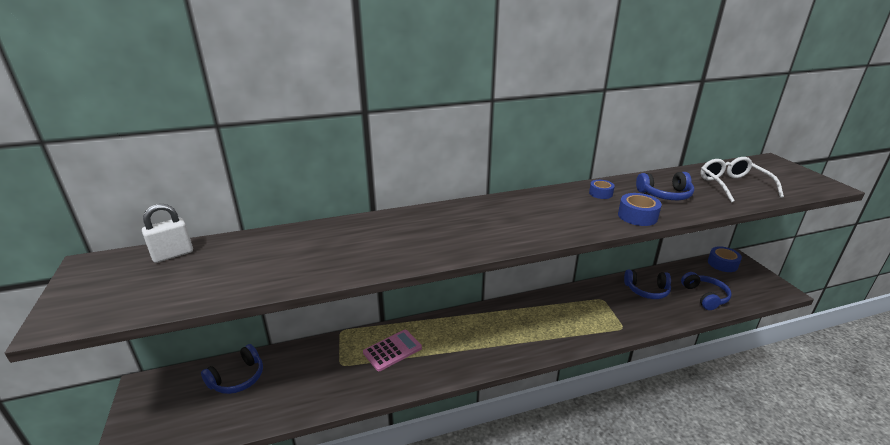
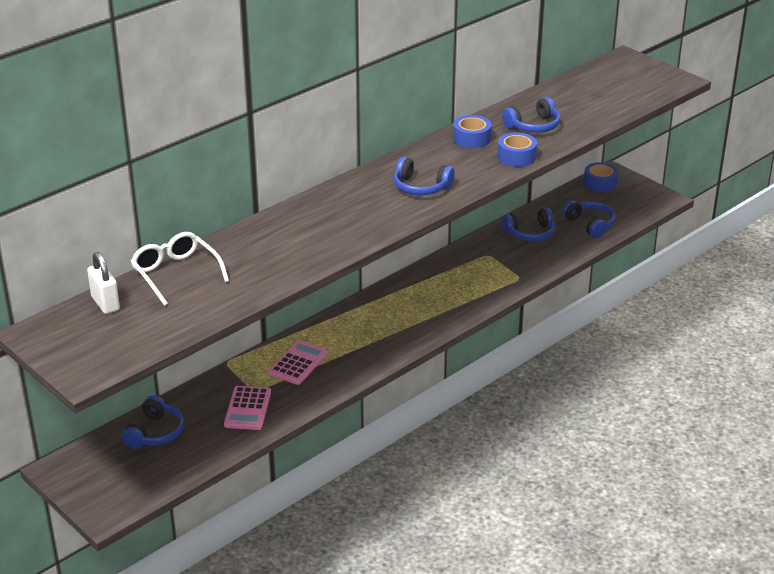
camera: 25 degrees left, 5 degrees up
(173, 254) = (105, 303): white padlock -> white padlock turned 60 degrees counterclockwise
(322, 381) = (247, 409): none -> pink calculator
(529, 222) = (421, 187): none -> blue headphones
(600, 193) = (471, 139): blue tape -> blue tape, size x1.52
(733, 185) = (594, 99): white glasses -> white glasses (176, 274)

